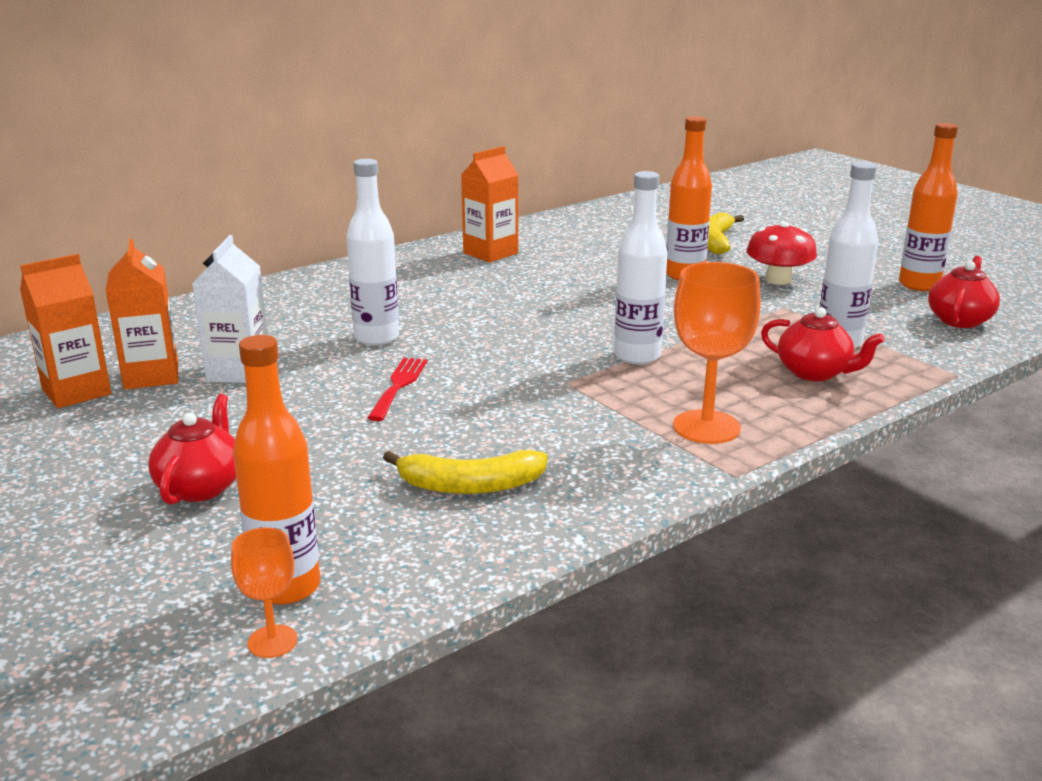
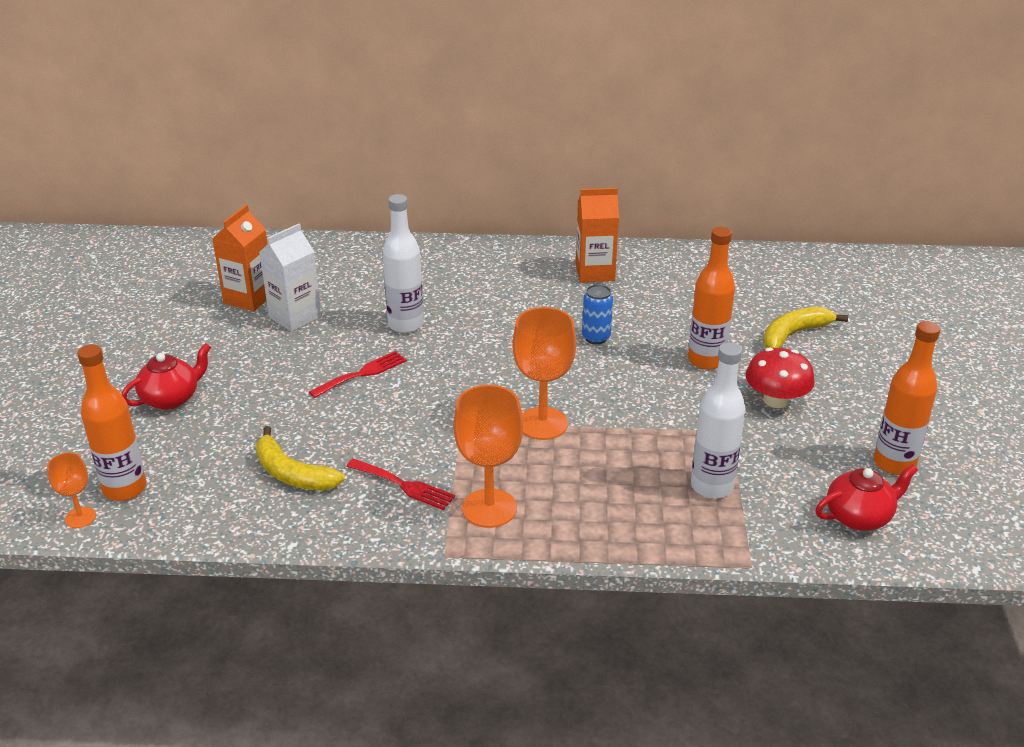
camera: 40 degrees right, 10 degrees up
(76, 392) = (200, 293): orange carton -> none
(572, 290) = (596, 337): none -> blue can
(600, 445) = (404, 485): none -> red fork
(637, 356) = (542, 423): white bottle -> orange goblet
(815, 373) = (642, 504): red teapot -> none

